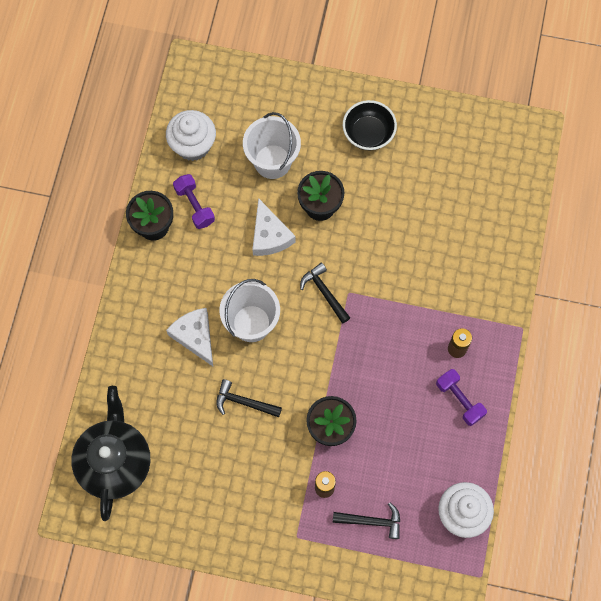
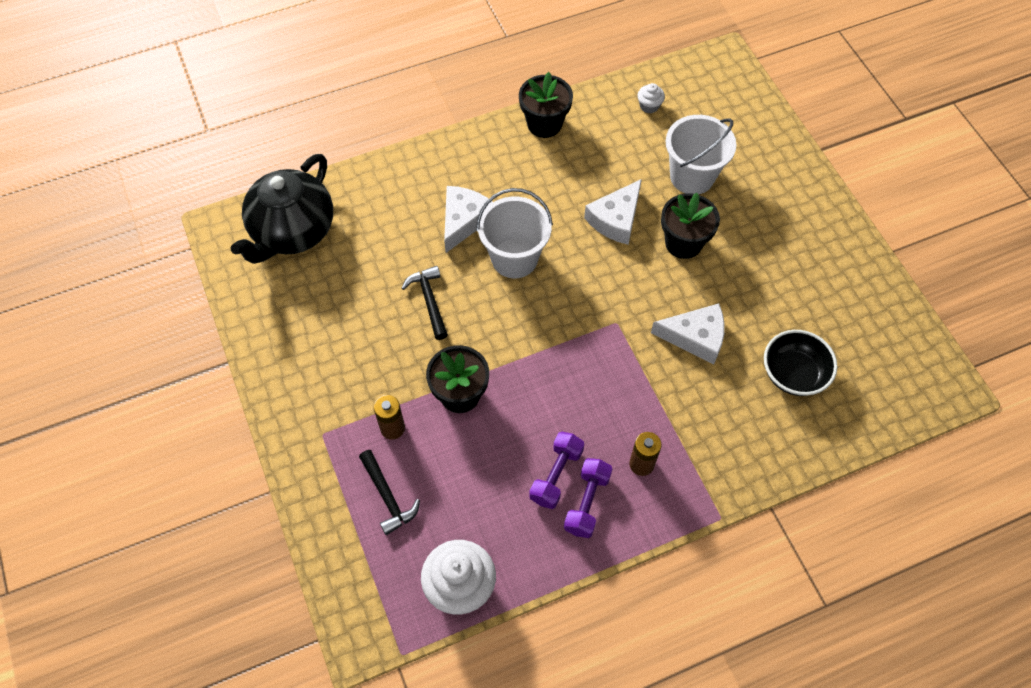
camera: 55 degrees right, 10 degrees down
(115, 462) = (292, 232): black teapot -> black teapot turned 150 degrees clockwise
(193, 145) = (649, 106): white cupcake -> white cupcake, size x0.48
(194, 205) = (592, 142): purple dumbbell -> purple dumbbell (556, 475)
(324, 292) = (598, 301): black hammer -> none
(368, 133) = (797, 238): black bowl -> black bowl (793, 374)
(394, 251) = (695, 337): none -> white cheese

